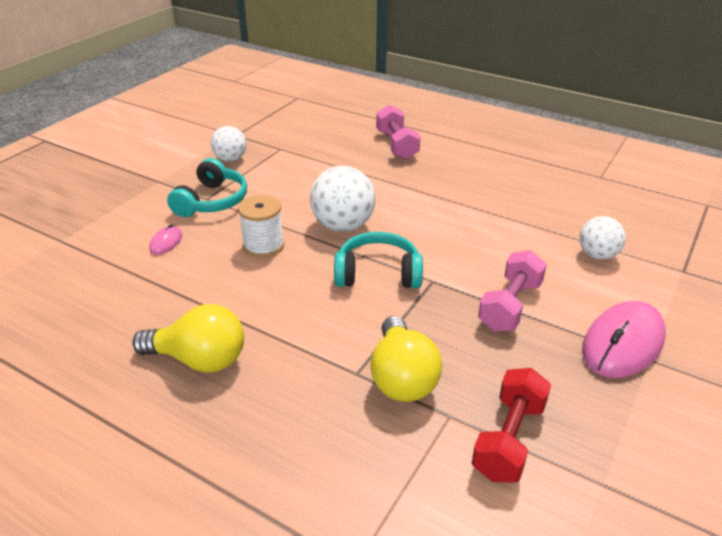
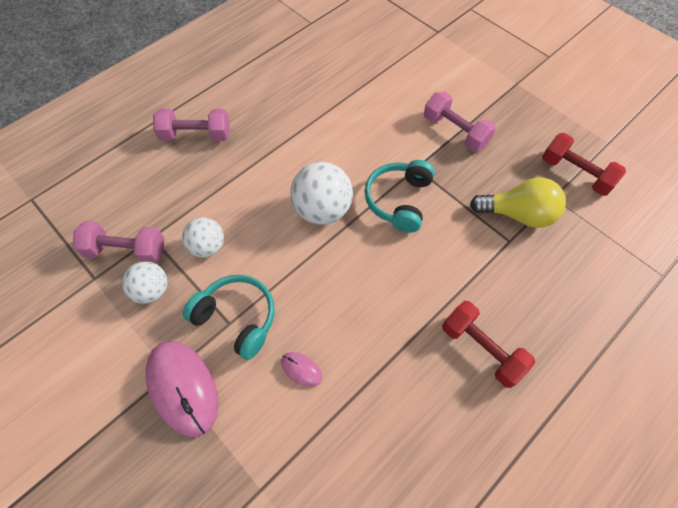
camera: 75 degrees left, 25 degrees up
(199, 359) = (481, 348): yellow light bulb -> red dumbbell
(263, 246) = (334, 279): white spool -> none
(264, 141) = (126, 250): none -> pink dumbbell
(597, 255) = (410, 65): white ball -> white ball (208, 246)
(623, 343) = (501, 89): pink mouse -> pink mouse (183, 387)

